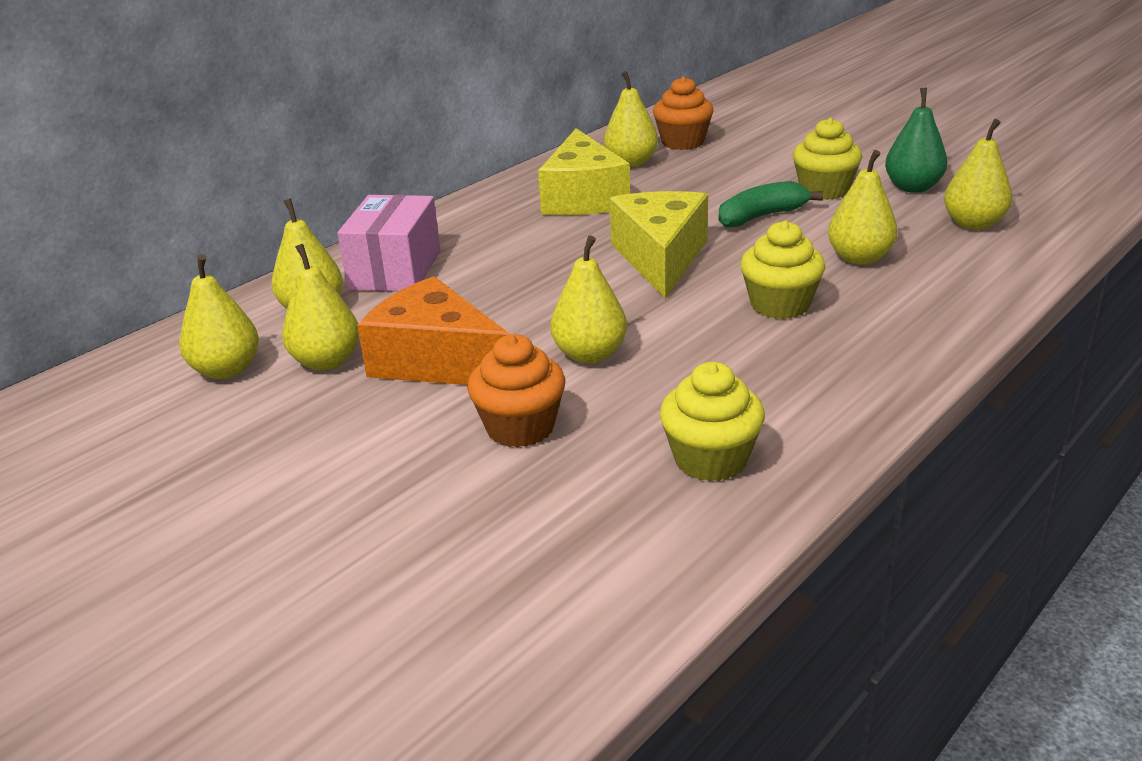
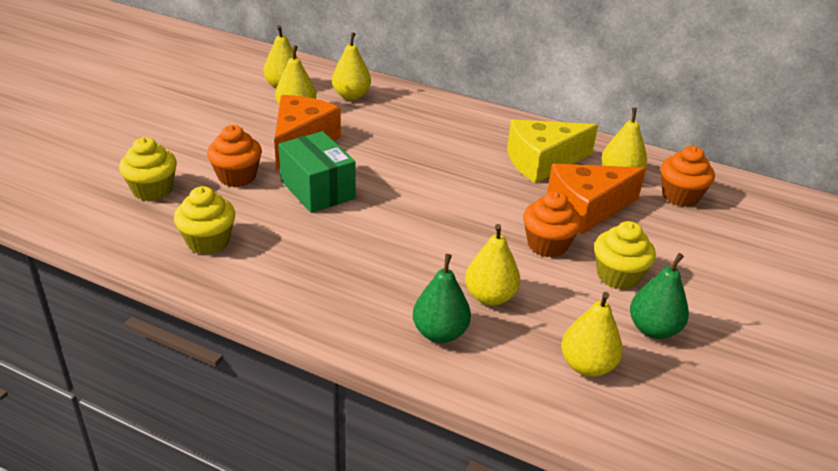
camera: 70 degrees right, 5 degrees up
(395, 270) = (405, 111): pink box -> none
(590, 354) = (317, 189): yellow pear -> green box
(660, 258) = (456, 203): yellow cheese -> none
(694, 188) = (586, 209): none -> orange cheese
(761, 216) = (547, 245): green banana -> orange cupcake
(780, 305) = (400, 259): yellow cupcake -> yellow cupcake (152, 190)
(928, 293) = (440, 333): none -> green pear

